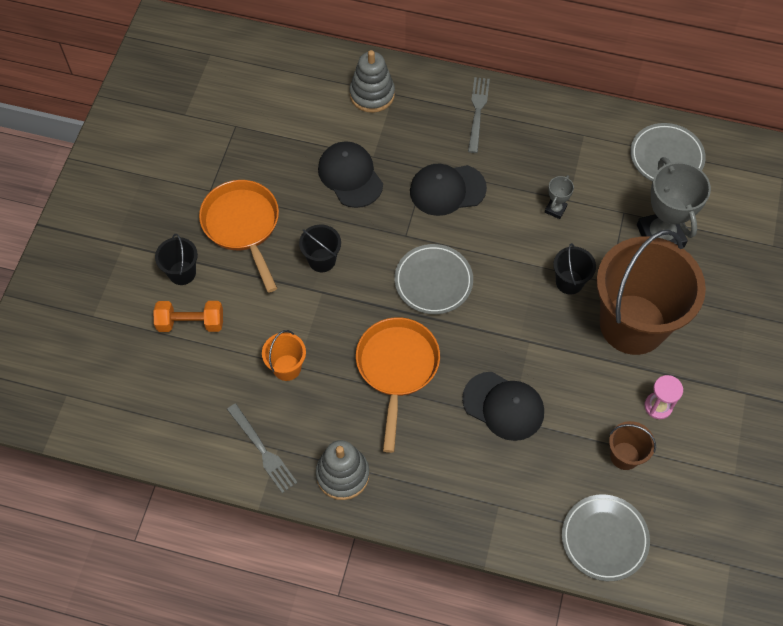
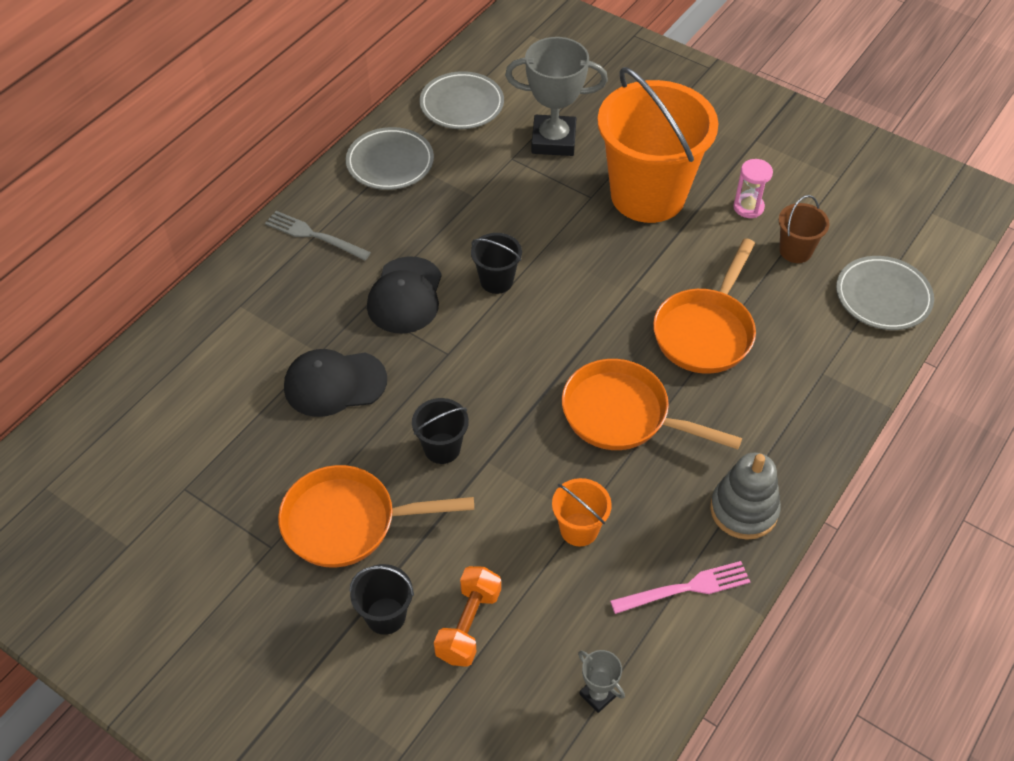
camera: 70 degrees left, 10 degrees down
(262, 450) = (685, 588): grey fork -> pink fork
(372, 94) = (227, 327): grey stacking toy -> none
(433, 281) = (522, 346): grey plate -> grey plate (390, 162)
(503, 406) = (705, 331): black cap -> orange pan
(555, 209) = (480, 210): grey trophy -> grey trophy (598, 695)
(569, 282) = (576, 228): black bucket -> black bucket (496, 281)
(632, 324) = (648, 195): brown bucket -> orange bucket

